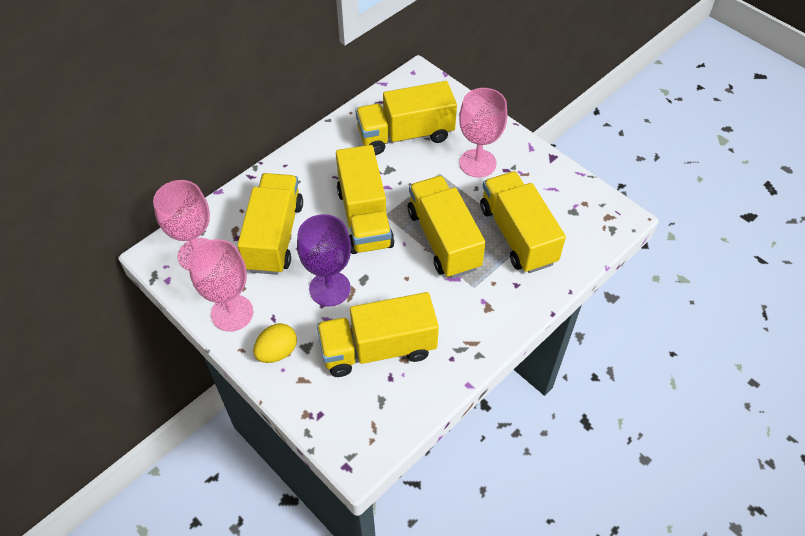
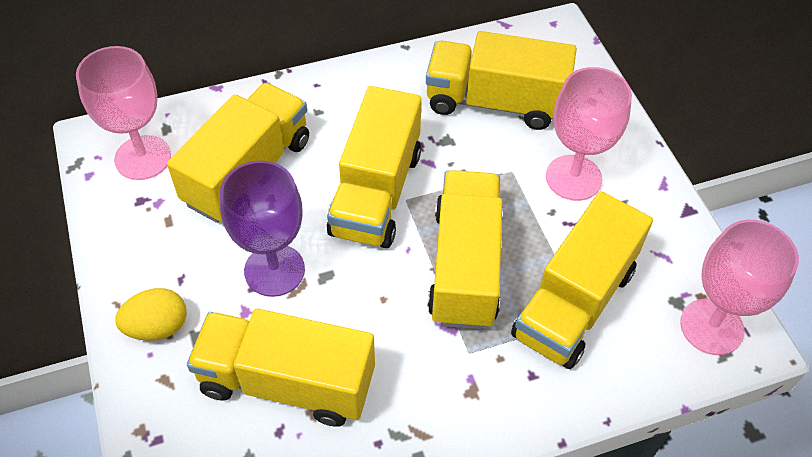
camera: 25 degrees right, 0 degrees up
(232, 313) = (136, 250): pink goblet -> pink goblet (711, 327)
(517, 235) = (574, 303): yellow truck -> yellow truck turned 150 degrees counterclockwise

